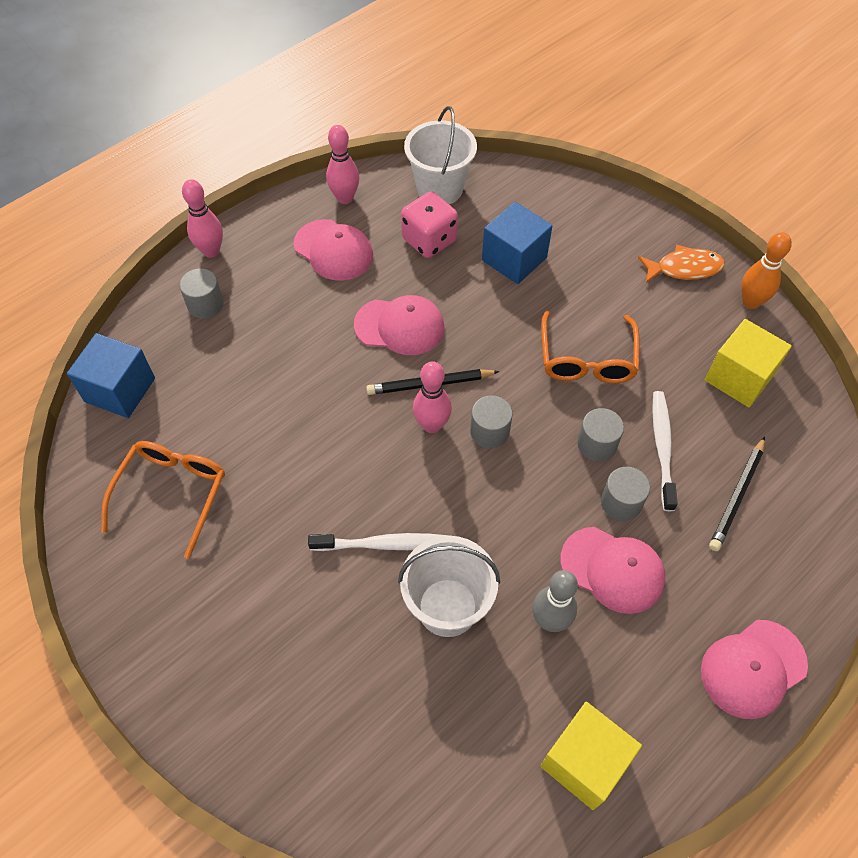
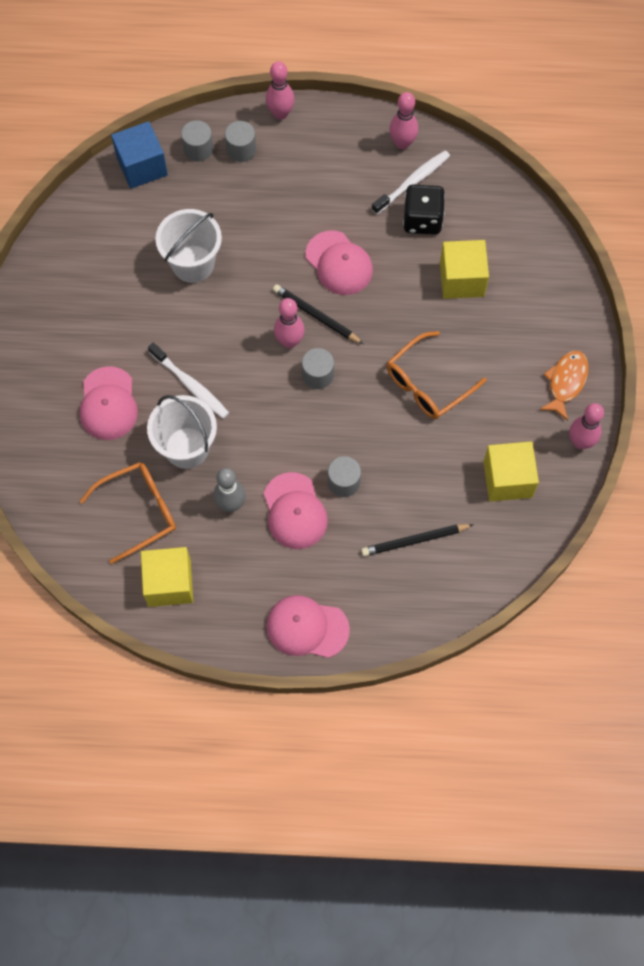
camera: 45 degrees right, 10 degrees up
(172, 493) = (111, 255): orange glasses -> orange glasses (139, 511)
(333, 250) = (355, 176): pink cap -> pink cap (108, 404)
(429, 240) = (422, 220): pink dice -> black dice
(439, 189) = (472, 188): white bucket -> white bucket (193, 264)
(514, 259) = (462, 279): blue cube -> yellow cube
(597, 444) = (370, 438): grey cylinder -> grey cylinder (198, 149)
(662, 448) = (406, 475): white toothbrush -> white toothbrush (412, 182)
(684, 268) = (566, 382): orange fish -> orange fish turned 105 degrees counterclockwise
(751, 302) = (580, 442): orange bowling pin -> pink bowling pin

